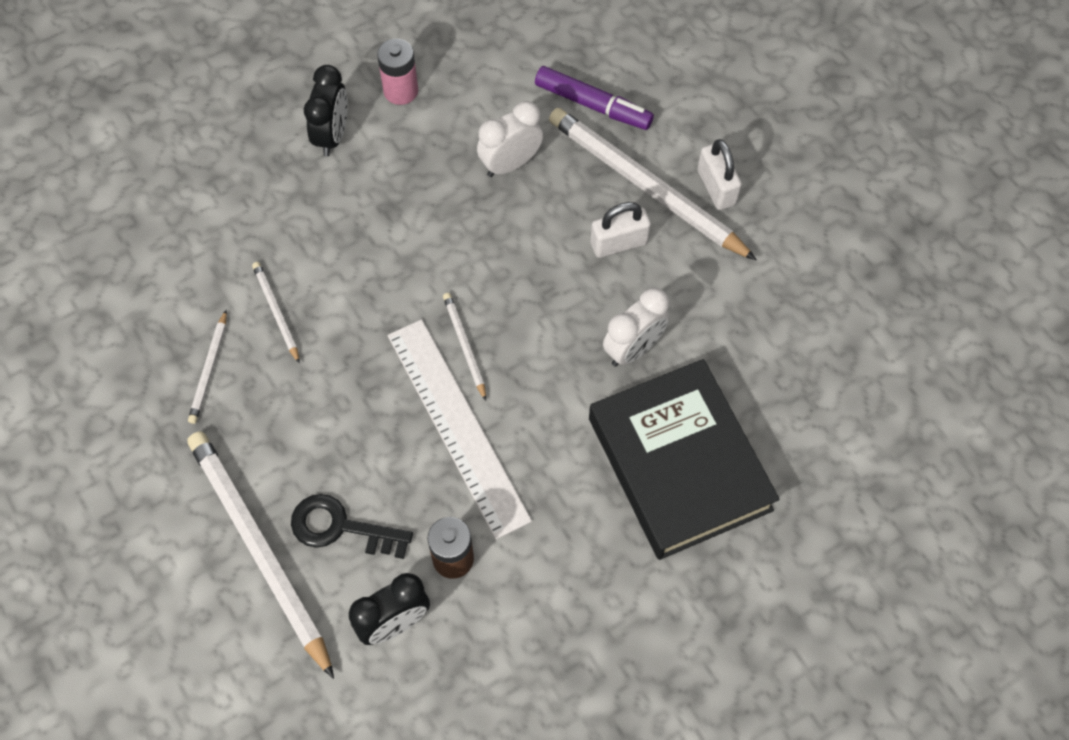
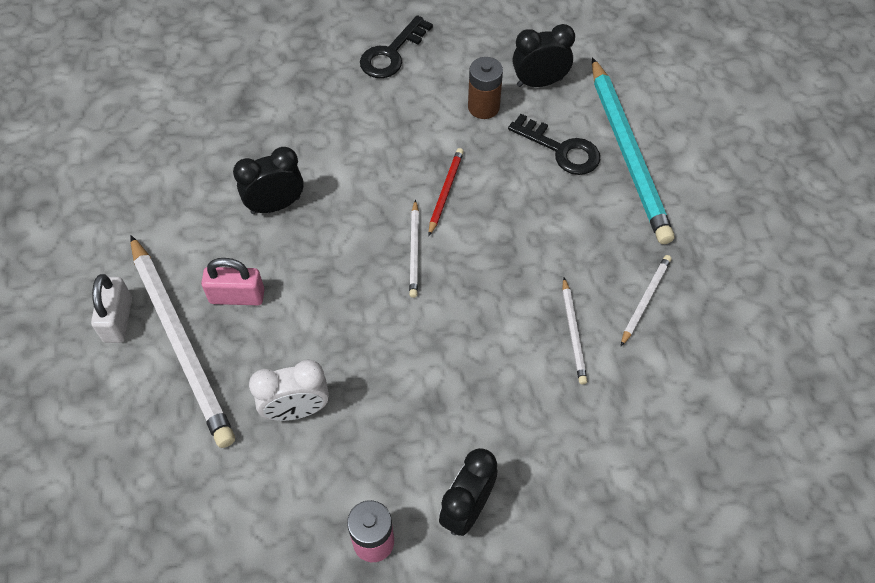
camera: 160 degrees left, 5 degrees down
(259, 550) = (628, 153): white pencil -> turquoise pencil
(457, 425) = (445, 192): white ruler -> red pencil
(593, 105) = (180, 449): purple marker -> none
(599, 604) = (392, 53): none -> black key
(619, 243) = (237, 296): white padlock -> pink padlock
(633, 349) = (275, 205): white clock -> black clock
(679, 464) = (288, 117): black book -> none

